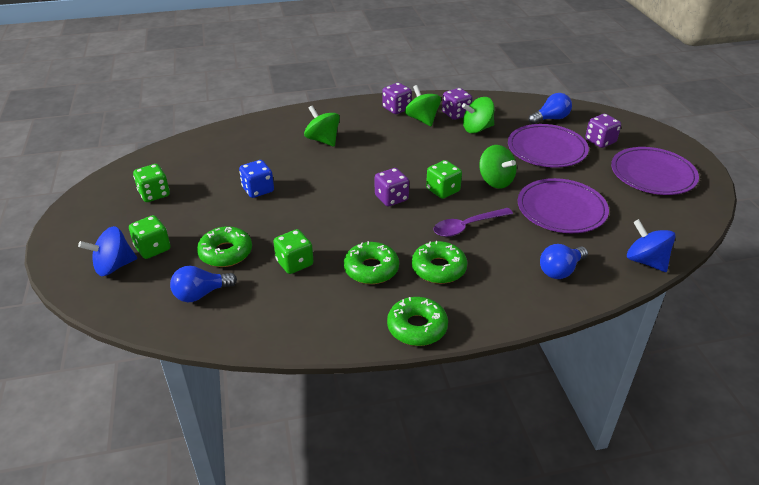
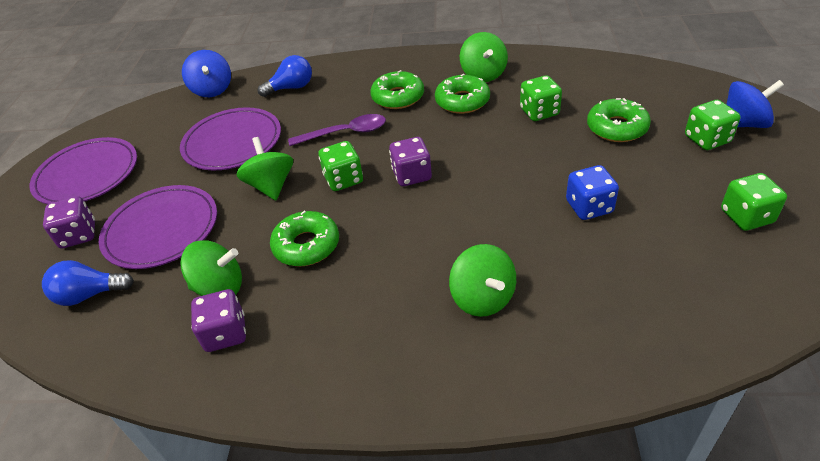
camera: 160 degrees left, 5 degrees up
(201, 294) = (633, 92): blue light bulb -> none
(396, 108) = (321, 370): purple dice -> none
(417, 327) = (438, 58): green donut -> green donut (306, 245)
(422, 119) = (291, 328): green spinning top -> green spinning top (483, 74)

